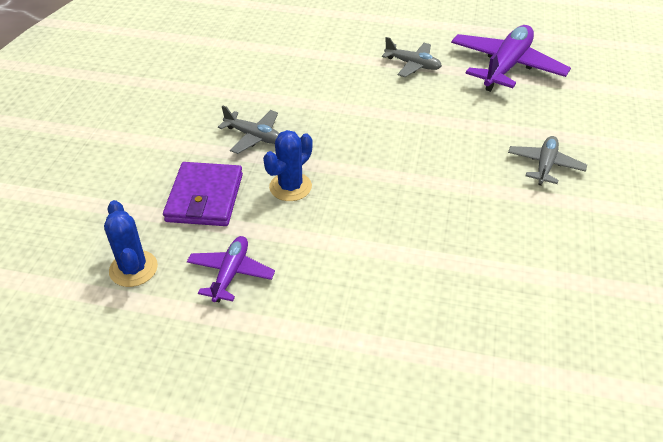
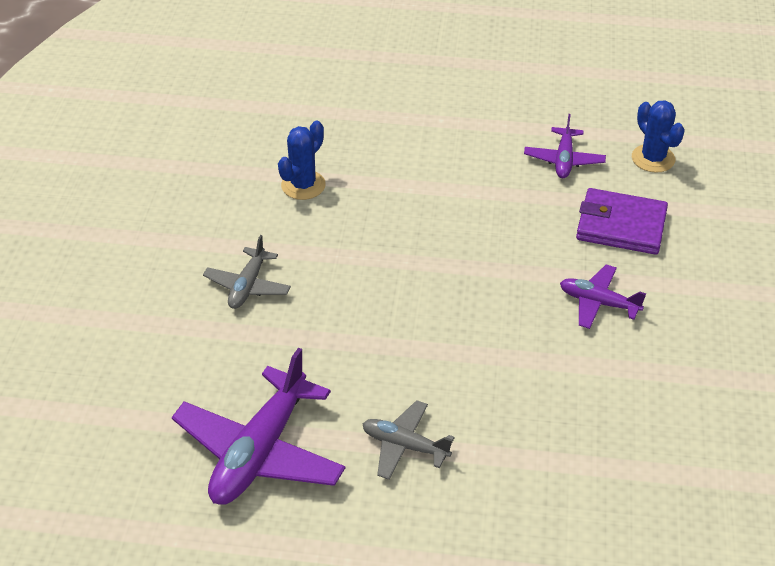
camera: 175 degrees right, 0 degrees up
(205, 197) = (621, 225): purple wallet -> purple wallet turned 75 degrees counterclockwise
(254, 136) = (598, 303): grey plane -> purple plane
(290, 187) = (534, 242): blue cactus -> blue cactus (303, 185)

